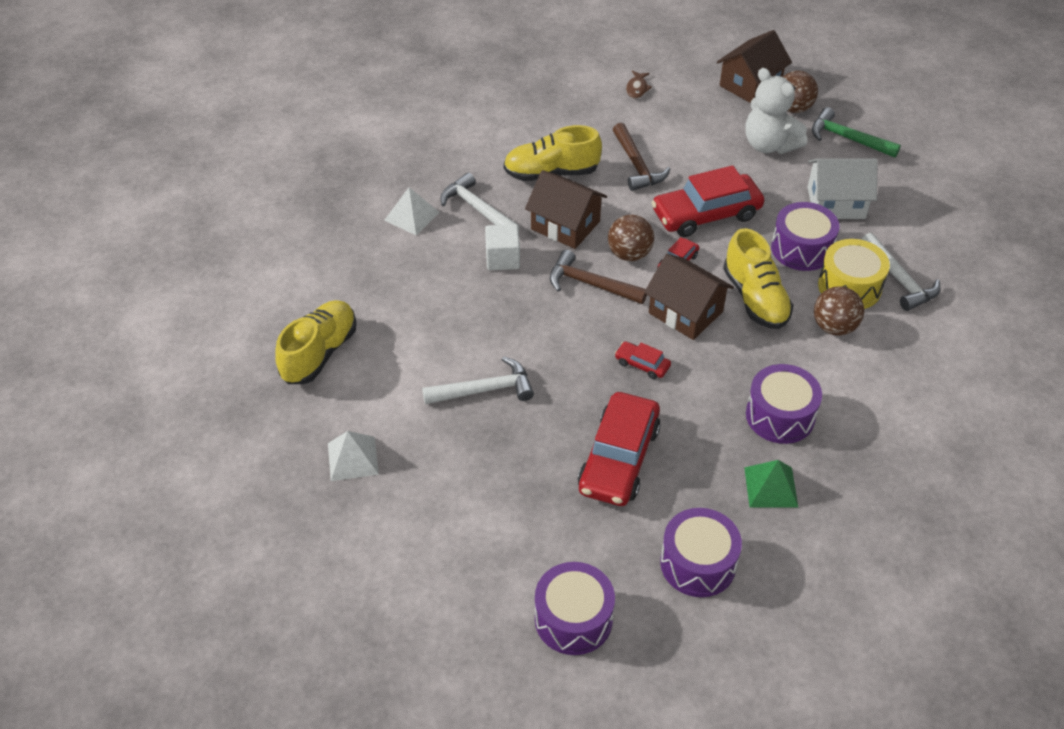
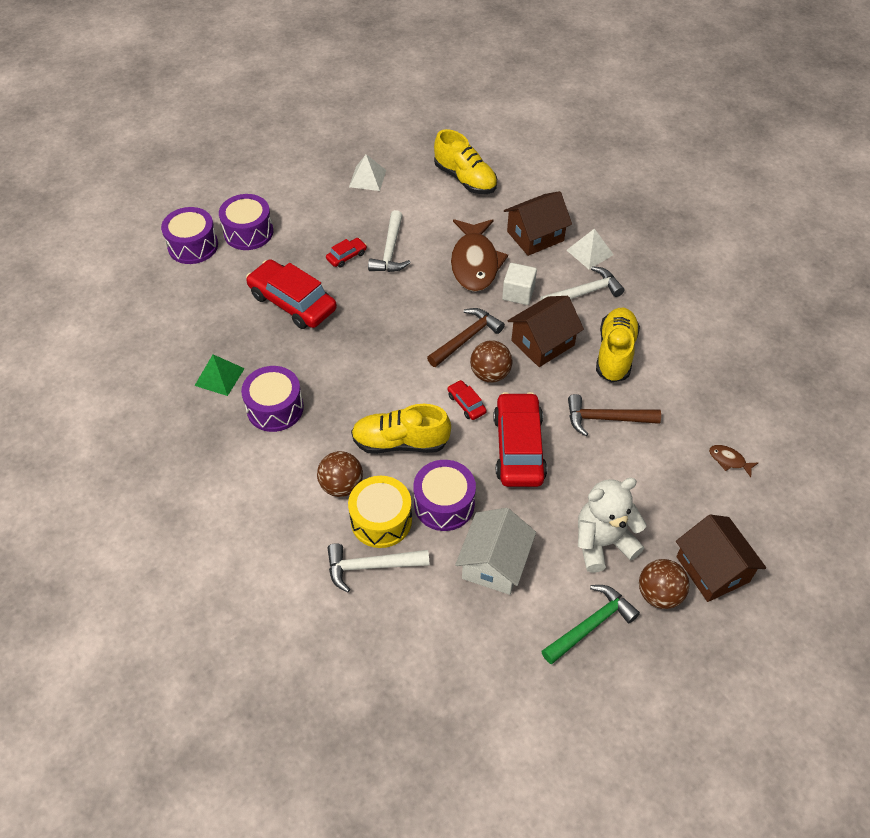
camera: 110 degrees right, 5 degrees up
(471, 306) = (475, 263): none -> brown fish
(642, 364) = (368, 343): red car -> red car (346, 256)
(685, 312) = (407, 388): brown house -> brown house (535, 236)
(698, 563) = (189, 315): purple drum -> purple drum (248, 232)

